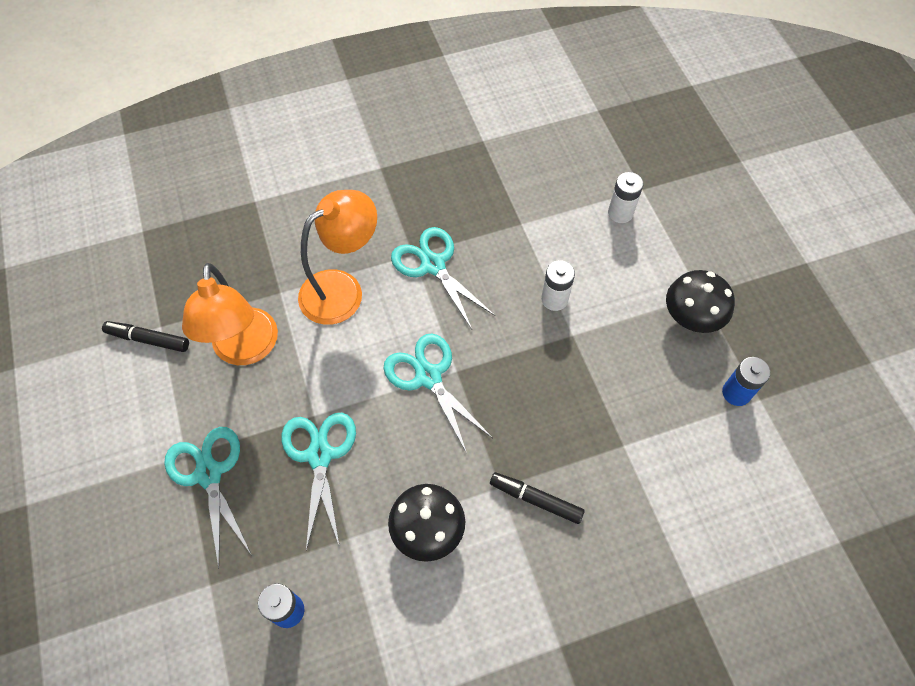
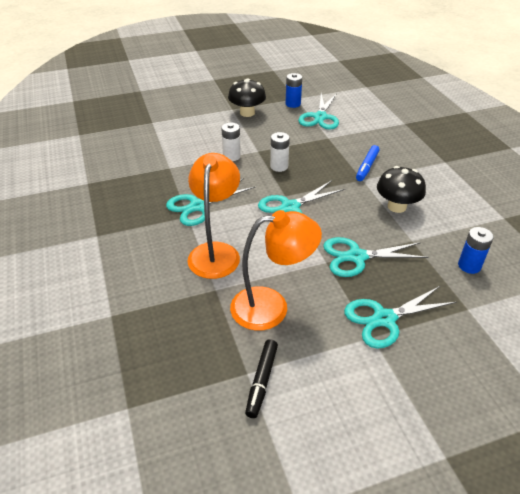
camera: 90 degrees left, 20 degrees down
(342, 289) = (216, 252): orange lamp -> orange lamp turned 45 degrees clockwise
(536, 500) = (367, 167): black marker -> blue marker
(620, 213) = (169, 130): white battery -> white battery (279, 166)
(693, 437) = (320, 117): none -> turquoise scissors

